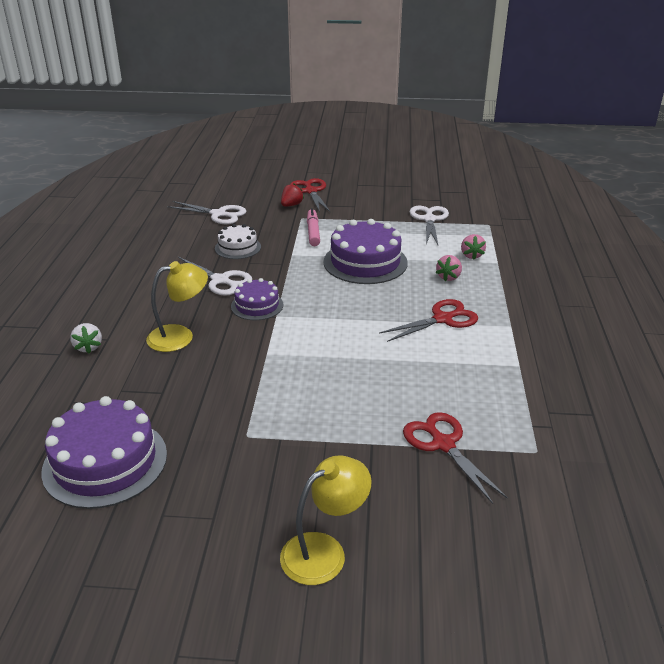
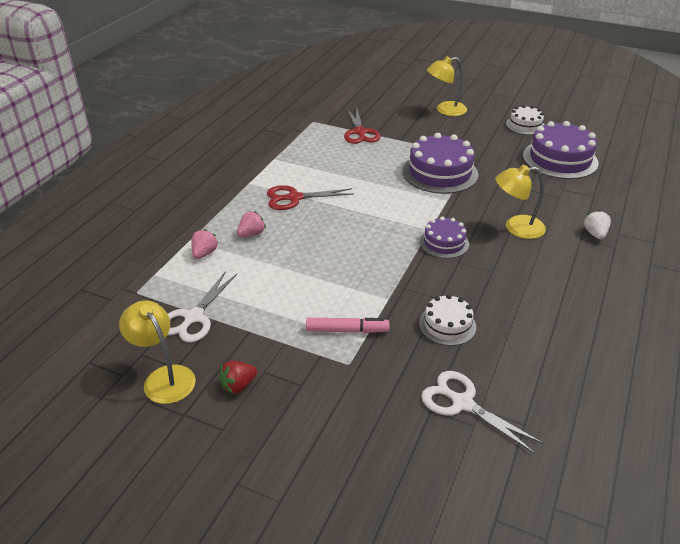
camera: 160 degrees left, 5 degrees up
(157, 543) = (525, 125): none -> white cake
(220, 280) = (475, 280): white scissors -> none
(291, 205) = (350, 398): red strawberry -> red strawberry (238, 385)
(311, 191) = (304, 429): red scissors -> none
(313, 232) = (347, 330): pink marker -> pink marker turned 105 degrees counterclockwise
(365, 262) = (316, 269): purple cake -> purple cake (440, 173)
(413, 194) = (164, 377): none -> yellow lamp

